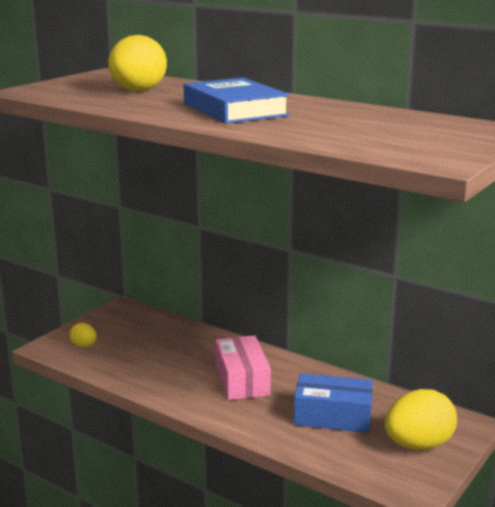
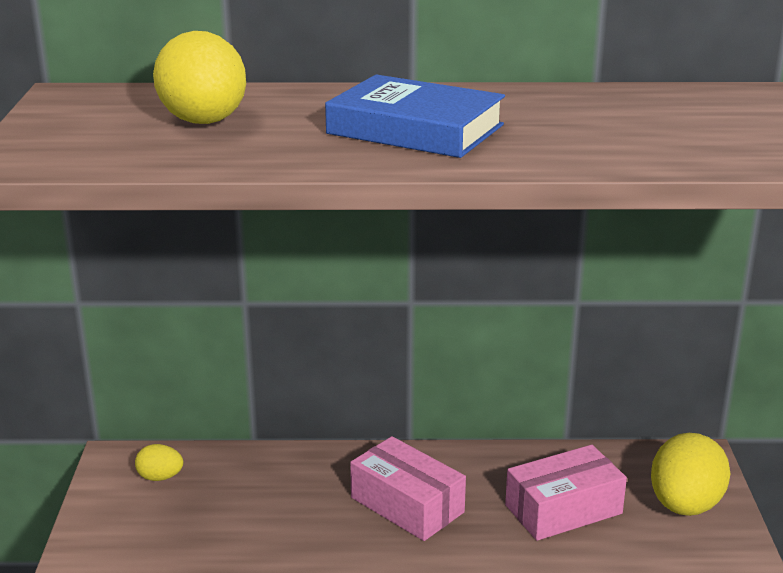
camera: 35 degrees left, 5 degrees up
(84, 346) = (133, 543): yellow egg -> yellow egg (160, 477)
(333, 416) = (563, 509): blue box -> pink box

